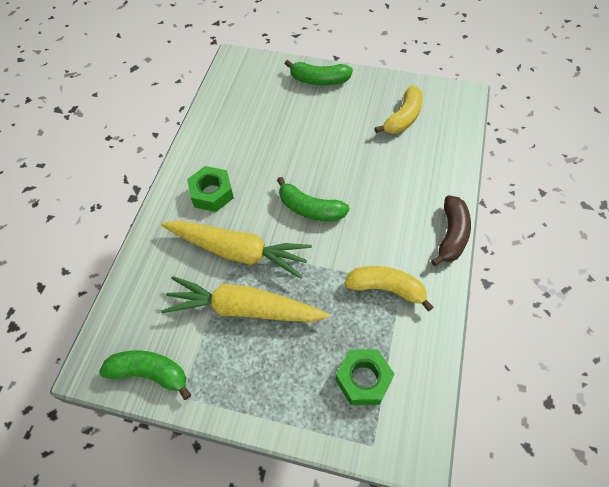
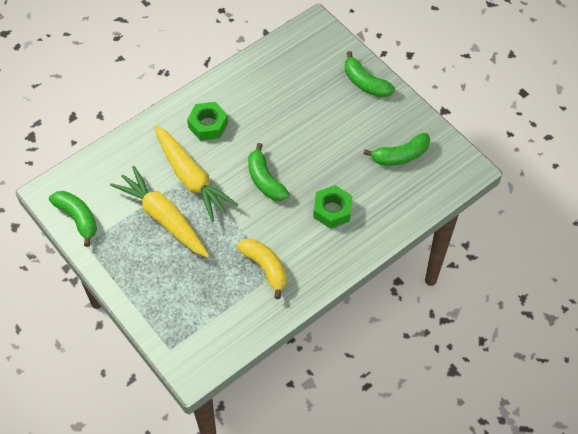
camera: 35 degrees right, 0 degrees up
(363, 379) = (198, 310): green nut -> green nut (332, 210)
(403, 118) = (400, 156): yellow banana -> green banana
(451, 235) = (346, 264): brown banana -> none

